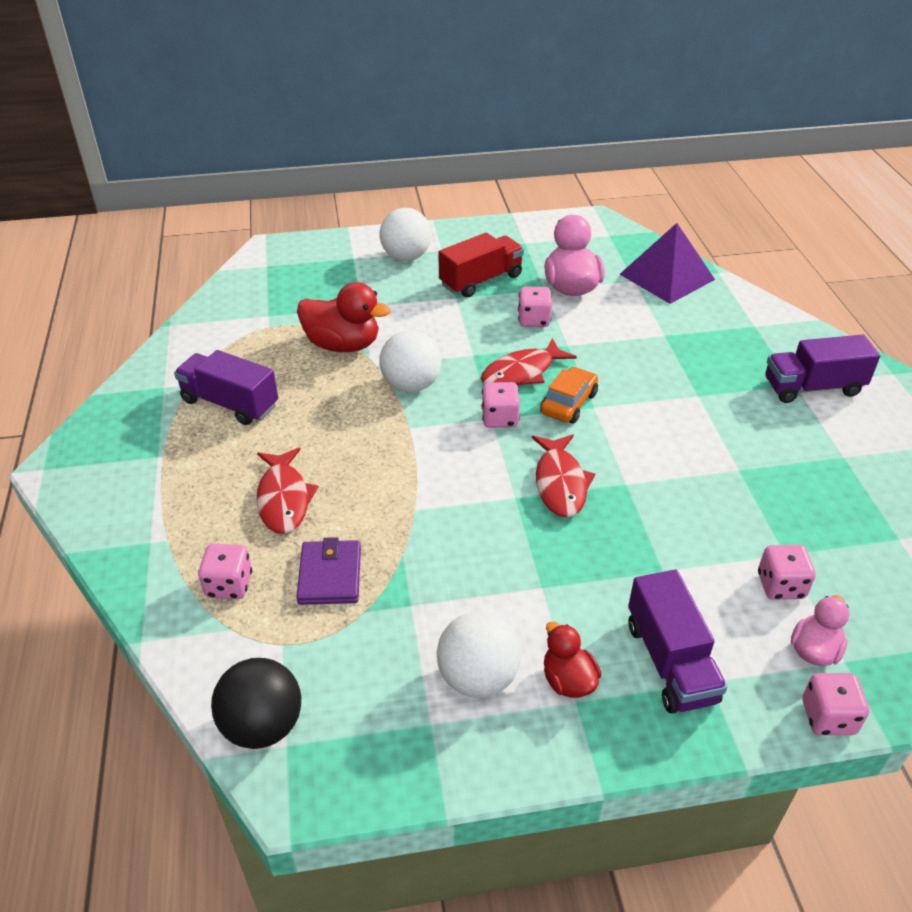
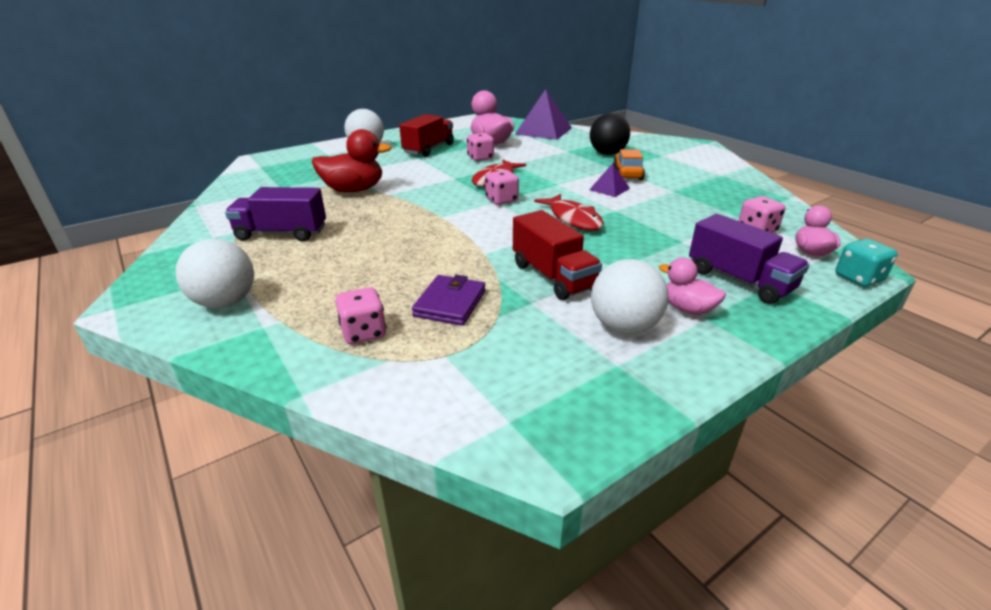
camera: 25 degrees left, 10 degrees down
(262, 725) = (475, 415): black ball -> black ball (607, 153)
(284, 499) = (372, 272): red fish -> none
(330, 575) = (450, 303): purple wallet -> purple wallet turned 45 degrees clockwise
(411, 385) = (423, 198): white ball -> white ball (226, 302)
(461, 574) = (553, 276): none -> red truck
(568, 403) = (540, 185): orange car -> orange car (627, 174)
(568, 680) = (687, 309): red duck -> pink duck
(654, 438) = (609, 189): none -> purple pyramid
(812, 387) = (672, 154): purple truck -> none
(828, 717) = (858, 278): pink dice -> turquoise dice

